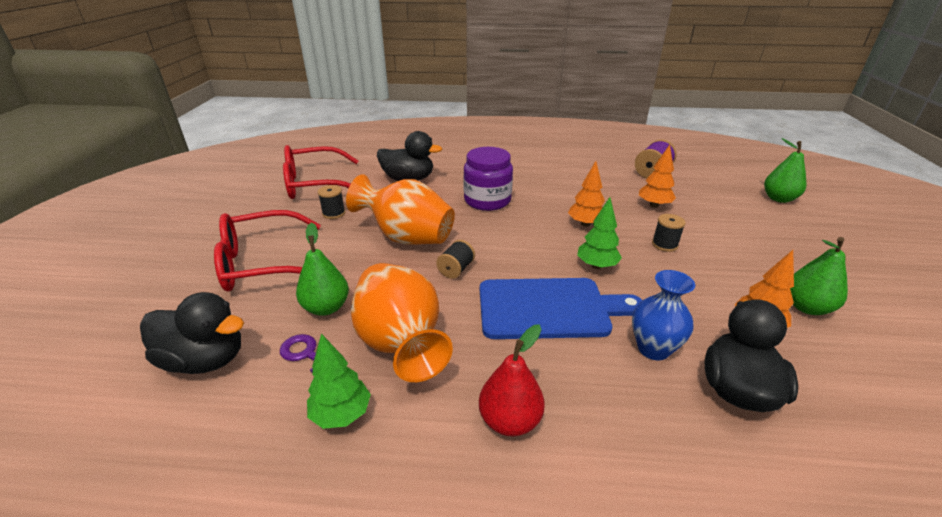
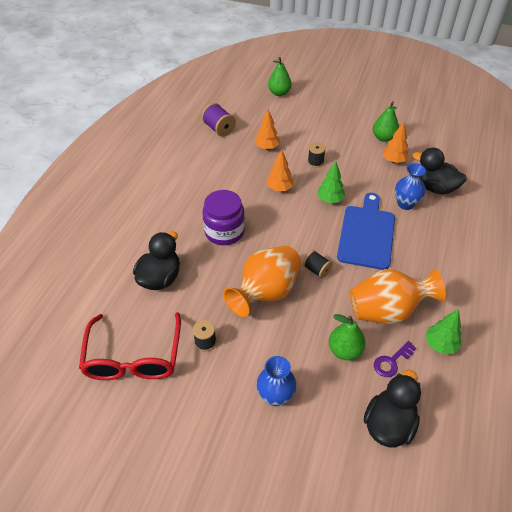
camera: 75 degrees left, 15 degrees up
(263, 263) = (275, 396): red glasses -> blue vase
(510, 420) = (448, 273): red pear -> none

